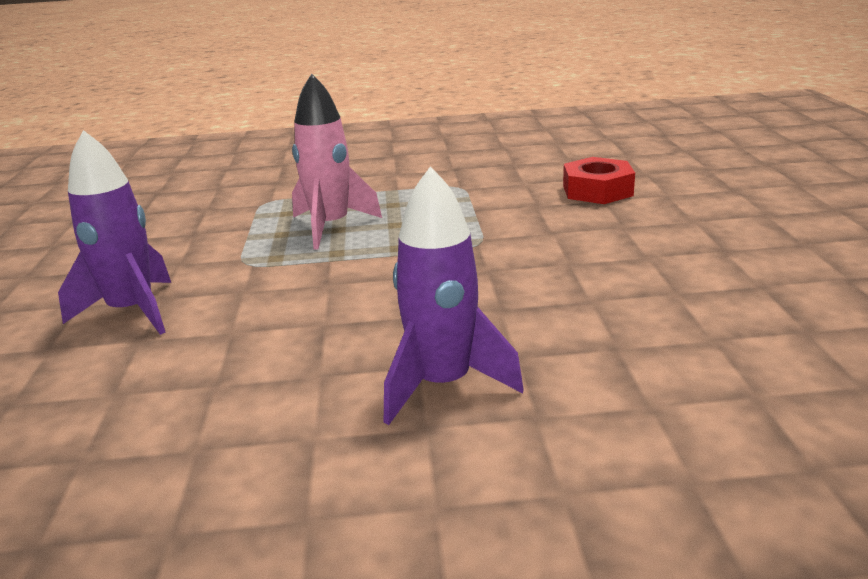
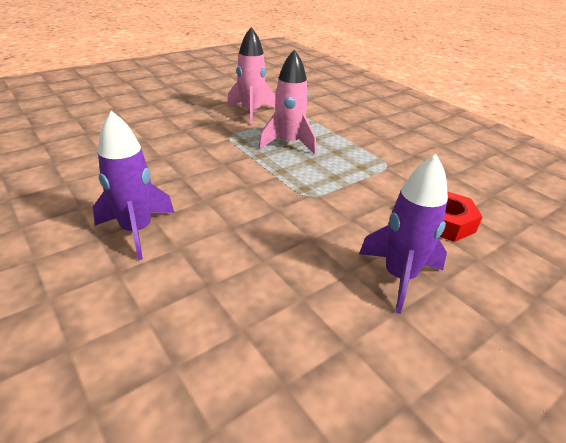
camera: 55 degrees right, 10 degrees up
(132, 311) = (166, 128): purple rocket -> purple rocket (399, 276)
(192, 232) = (251, 112): none -> pink rocket

